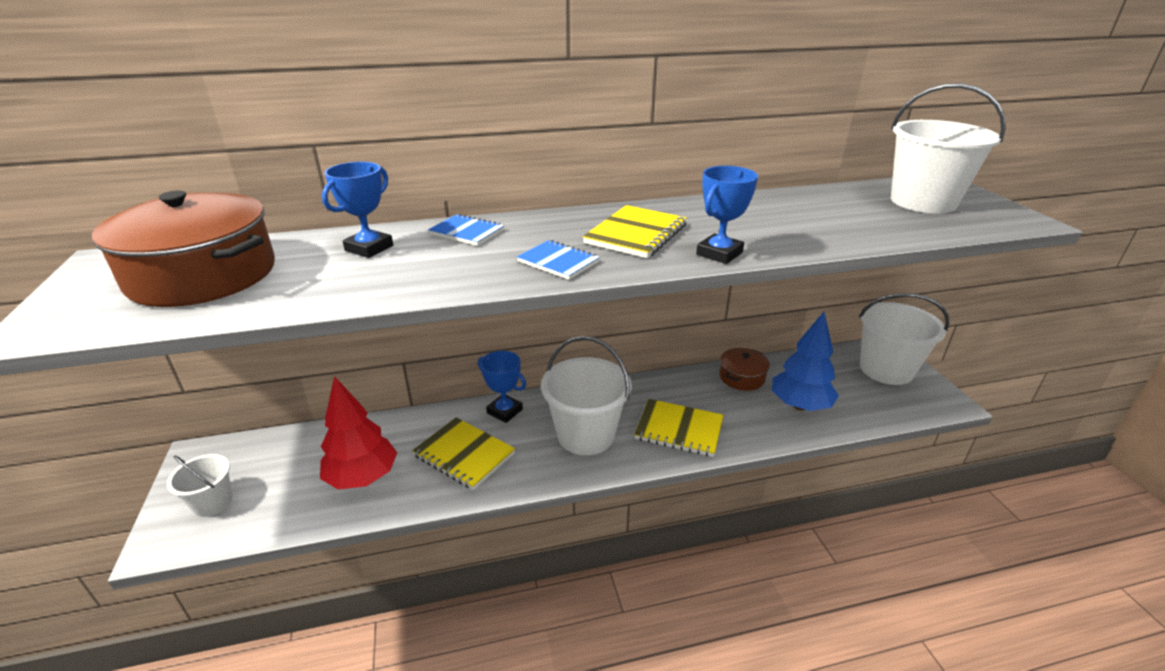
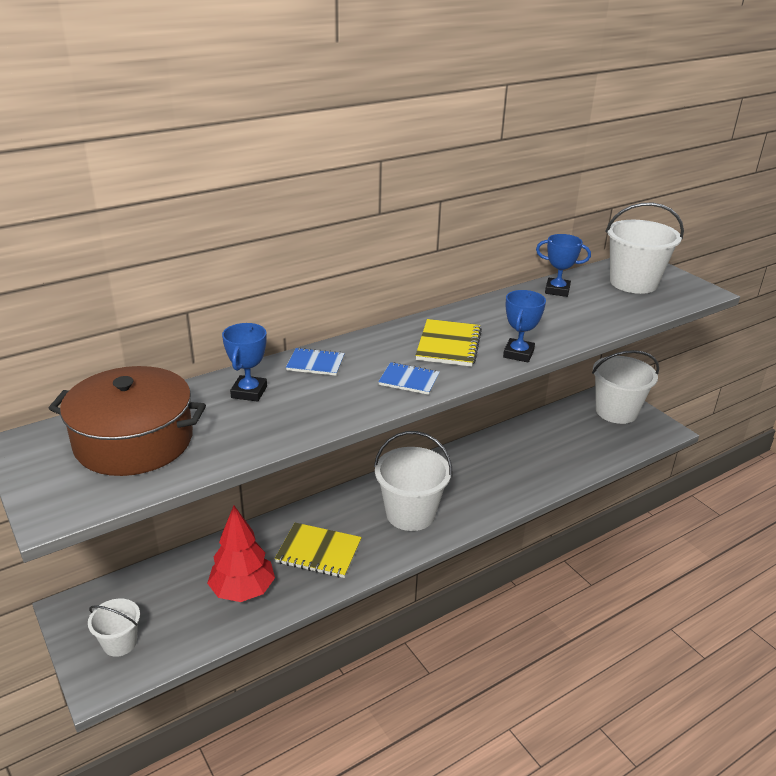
camera: 20 degrees left, 0 degrees up
(504, 411) = (331, 508): blue trophy -> blue trophy (557, 290)
(679, 429) = (481, 493): yellow notebook -> none
(741, 377) = (511, 439): brown pot -> none
(799, 405) = (564, 454): blue tree -> none

